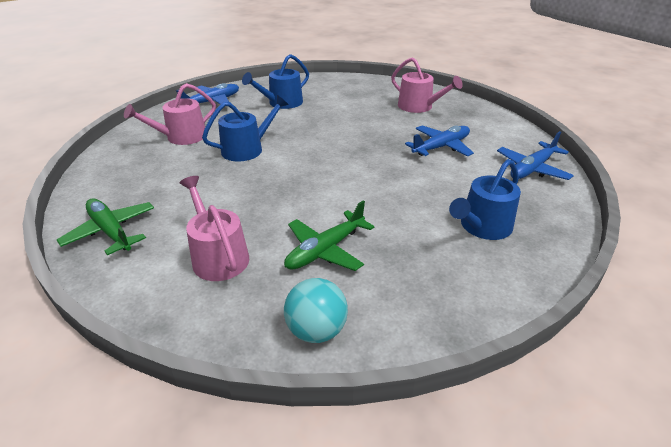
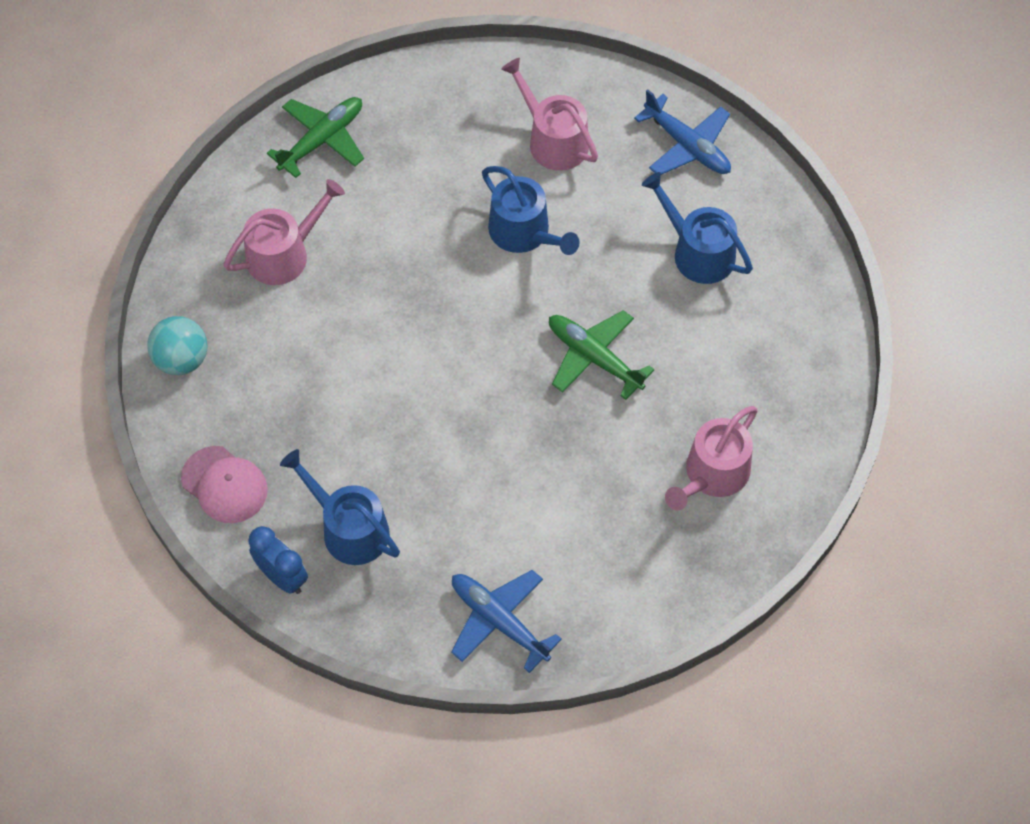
camera: 85 degrees right, 25 degrees up
(325, 250) = (298, 357): green plane -> green plane (594, 358)
(441, 147) = (556, 498): blue plane -> none
(456, 298) = (224, 485): none -> pink cap
(537, 263) = (282, 577): none -> blue clock

